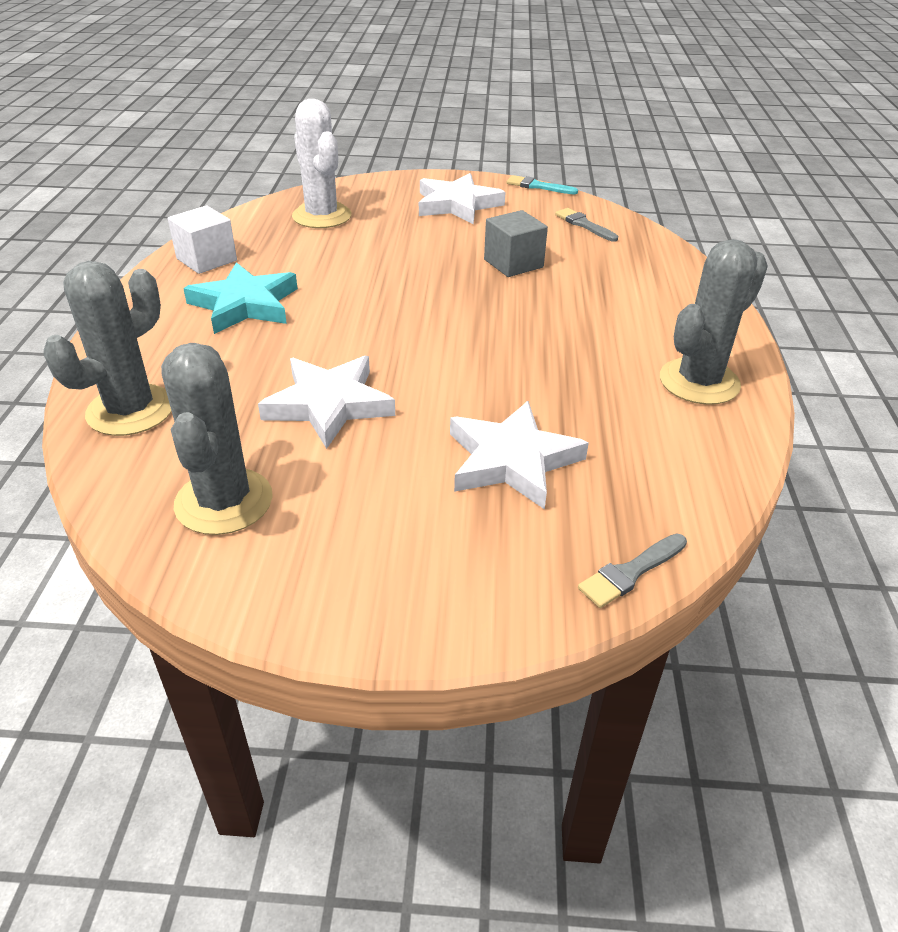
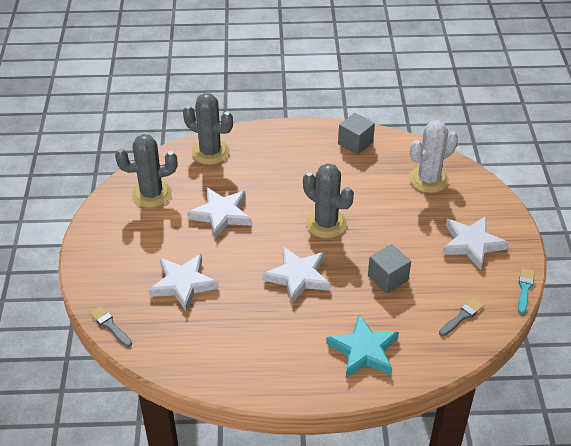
camera: 85 degrees right, 5 degrees up
(206, 259) = (355, 143): white cube -> grey cube
(245, 304) = (309, 168): turquoise star -> turquoise star (364, 350)
(504, 334) = (298, 277): none -> white star
(699, 382) = (260, 366): grey cactus -> grey cactus (326, 223)

